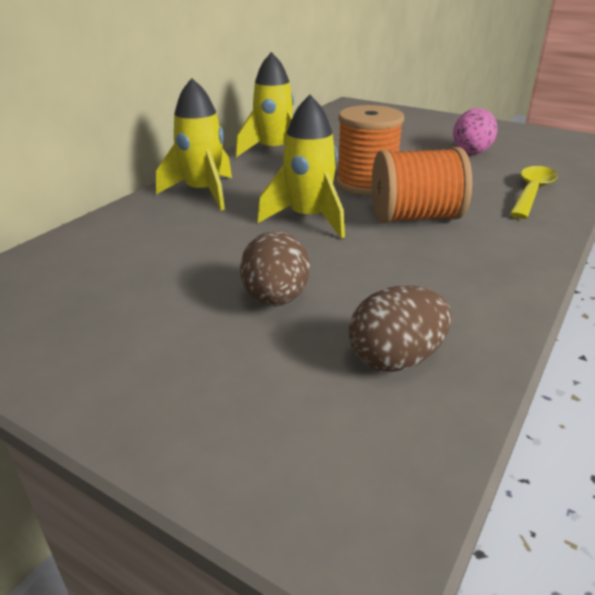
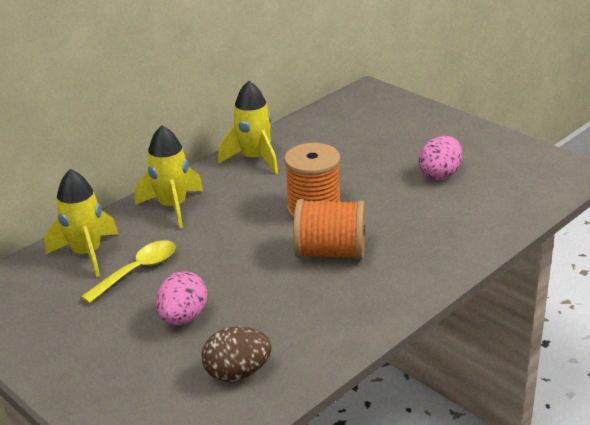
camera: 15 degrees right, 0 degrees up
(275, 299) = (183, 318): brown egg -> pink egg
(308, 219) = (244, 245): yellow rocket -> yellow rocket (87, 254)
(531, 192) = (453, 235): yellow spoon -> yellow spoon (137, 271)

